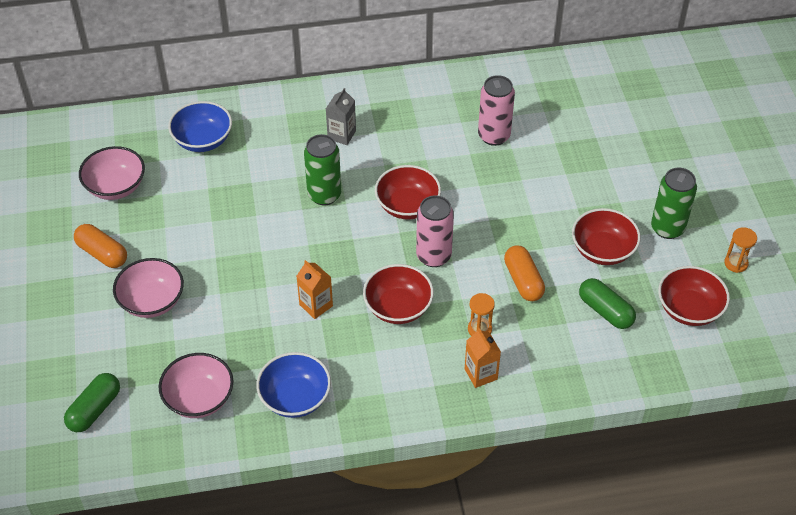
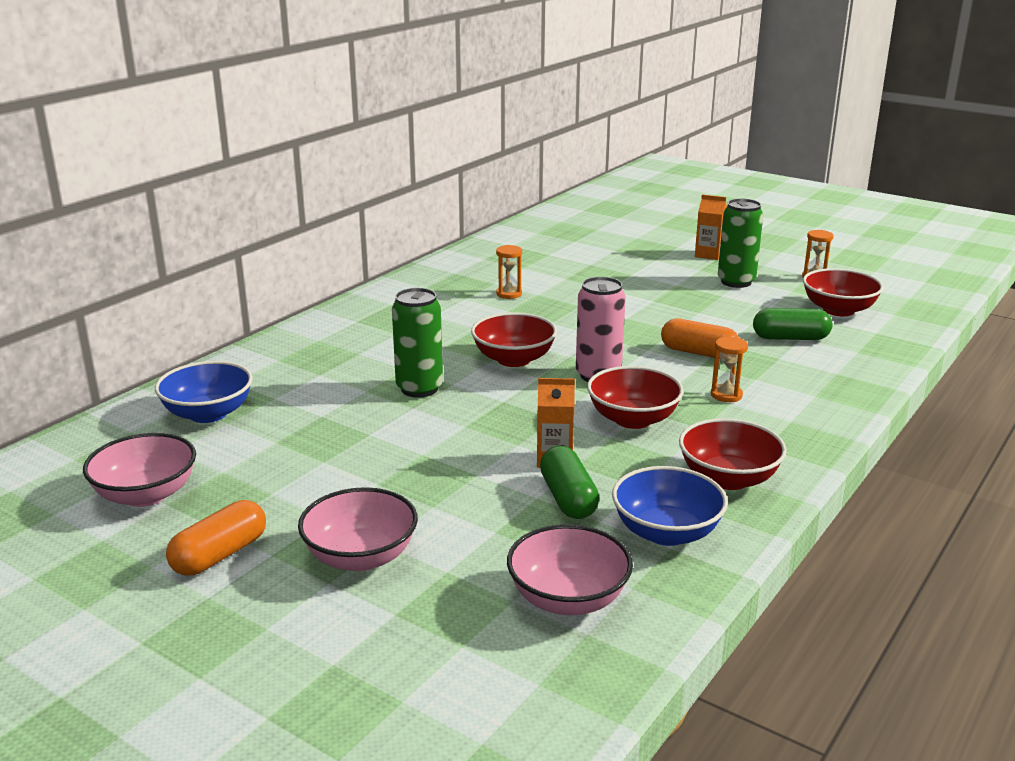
camera: 45 degrees left, 25 degrees down
(94, 409) = (455, 697): green capsule -> green capsule (568, 498)
(102, 253) = (220, 555): orange capsule -> orange capsule turned 45 degrees counterclockwise
(341, 135) = (365, 348): grey carton -> none
(481, 374) = (785, 419): orange carton -> orange carton (708, 254)
(494, 136) = (509, 294): pink can -> orange hourglass
(603, 250) = (718, 311): red bowl -> red bowl (728, 478)

